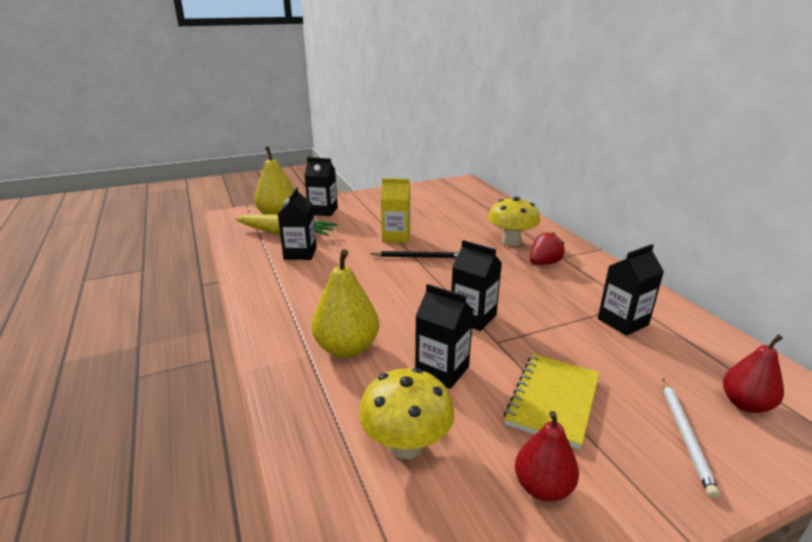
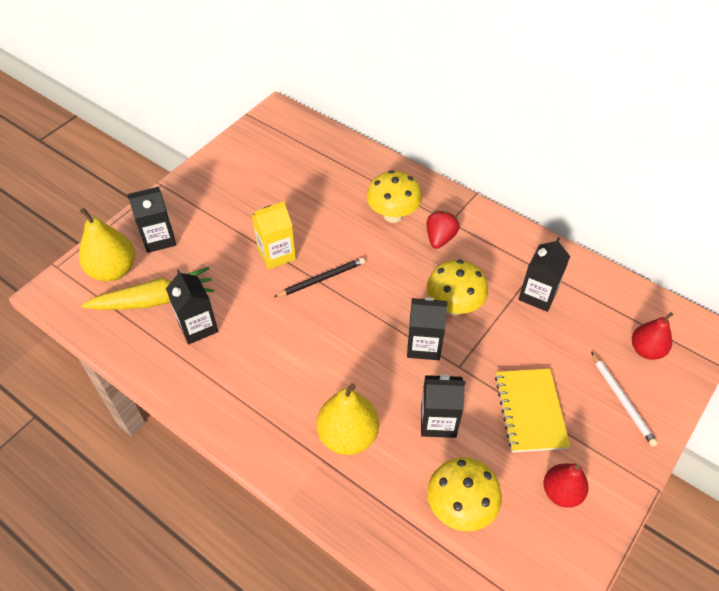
camera: 30 degrees left, 25 degrees up
(524, 303) = (454, 306): none -> yellow mushroom

